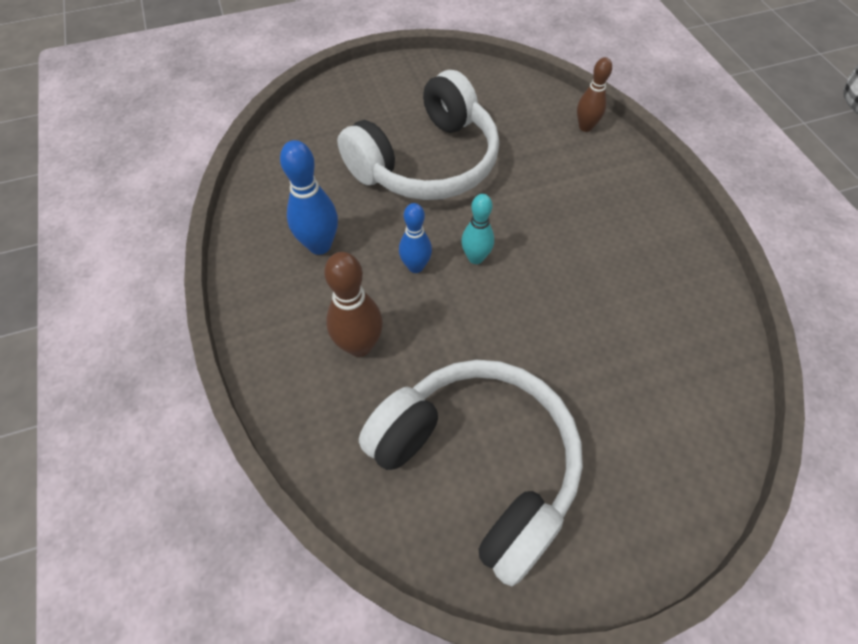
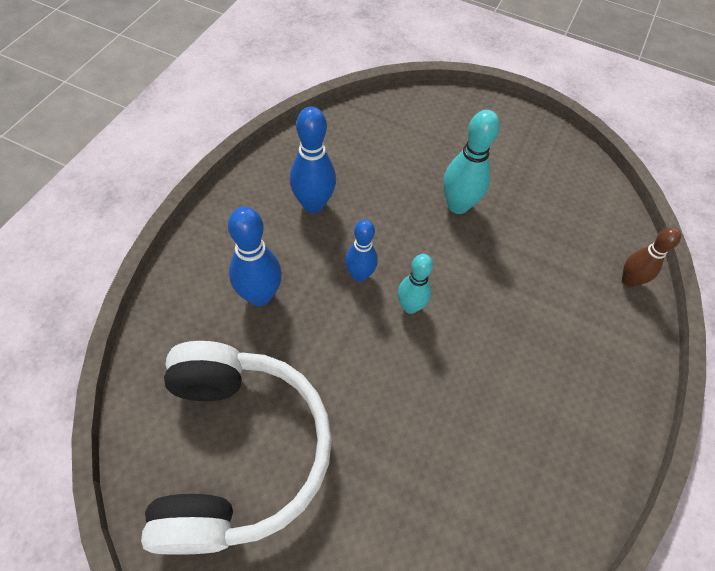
camera: 40 degrees right, 0 degrees up
(359, 345) = (260, 295): brown bowling pin -> blue bowling pin
(427, 162) = (458, 205): white headphones -> turquoise bowling pin

